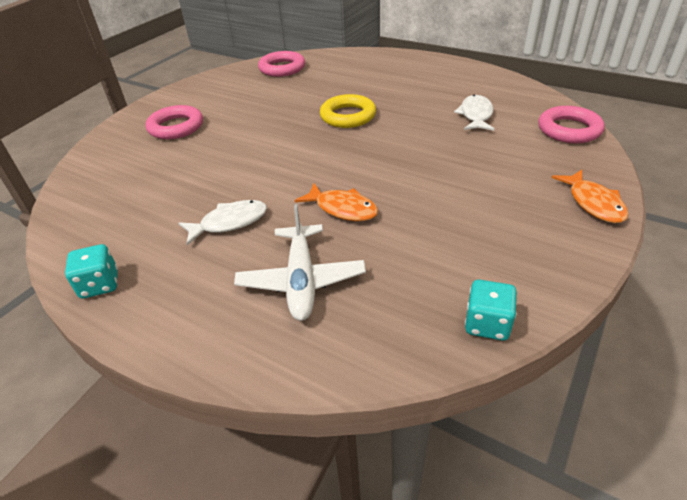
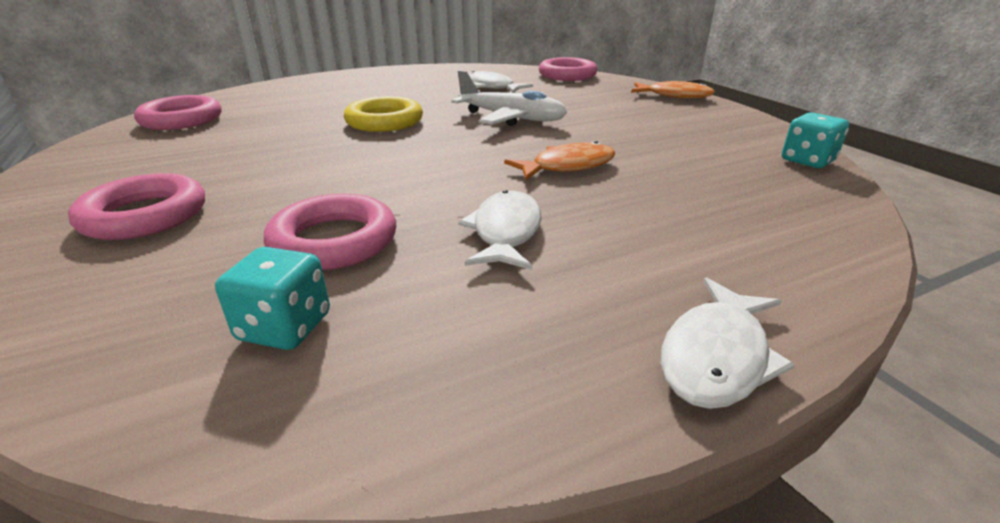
camera: 60 degrees left, 10 degrees down
(100, 285) = (539, 395): turquoise dice -> turquoise dice (285, 327)
(149, 329) = (716, 356): none -> white fish
(186, 180) = (334, 241): none -> pink ring
(301, 280) = (683, 217): white plane -> white plane (512, 118)

